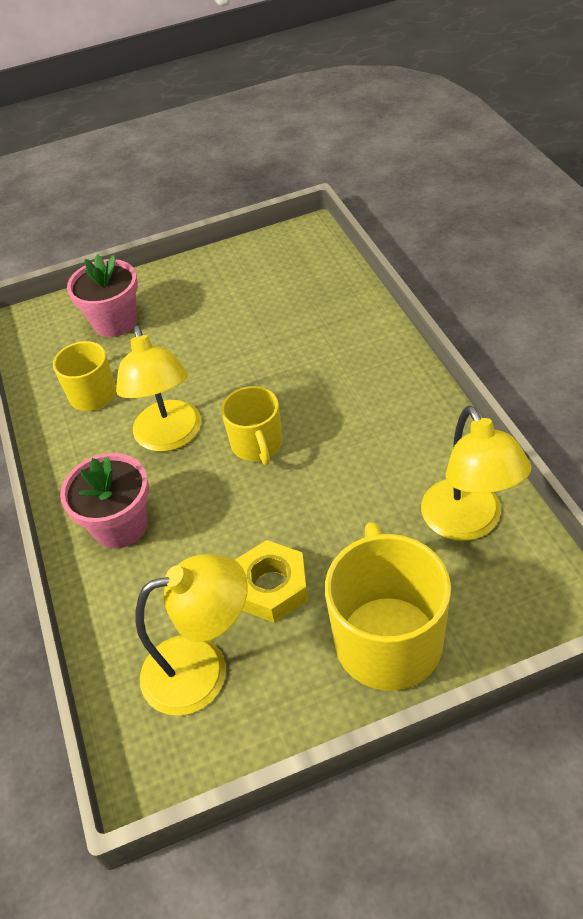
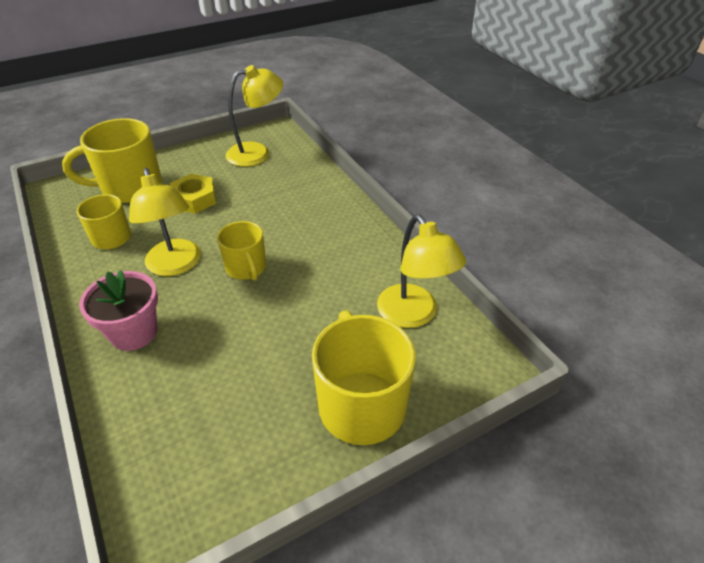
camera: 15 degrees left, 5 degrees down
(115, 322) = (130, 188): pink flower pot -> yellow mug
(203, 669) = (207, 442): yellow lamp -> yellow lamp (257, 153)
(272, 587) = (263, 372): yellow nut -> yellow nut (194, 199)

